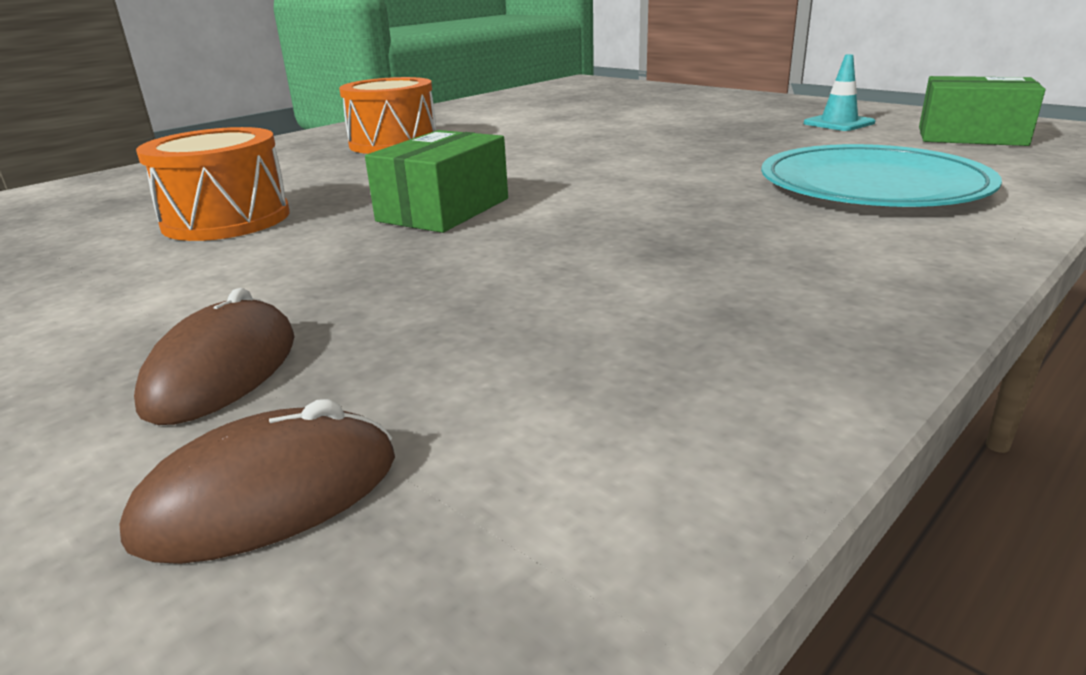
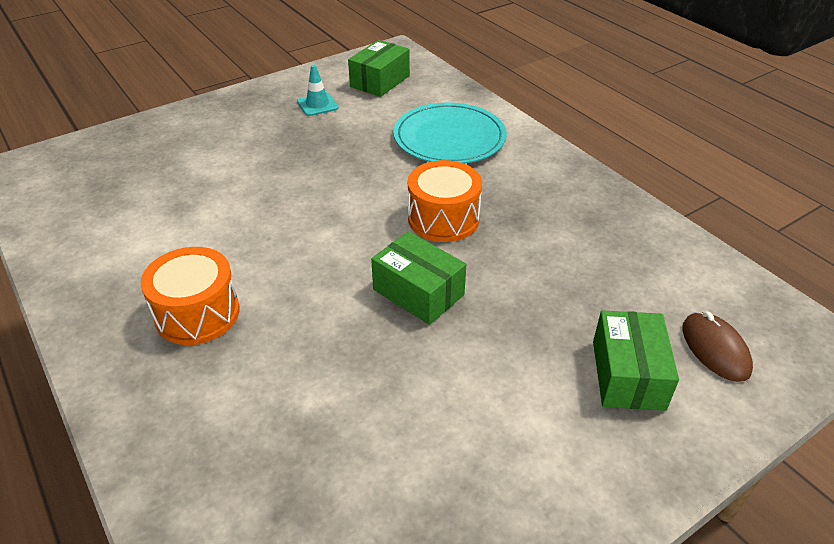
camera: 80 degrees left, 15 degrees up
(223, 371) = (628, 375): brown mouse -> green box
(226, 219) = (387, 409): orange drum -> orange drum (443, 219)

